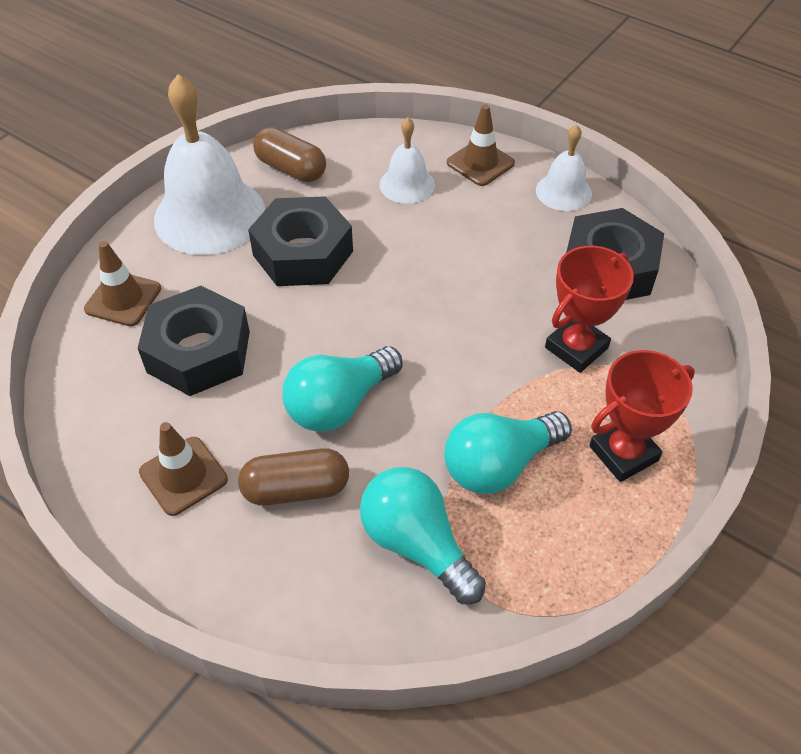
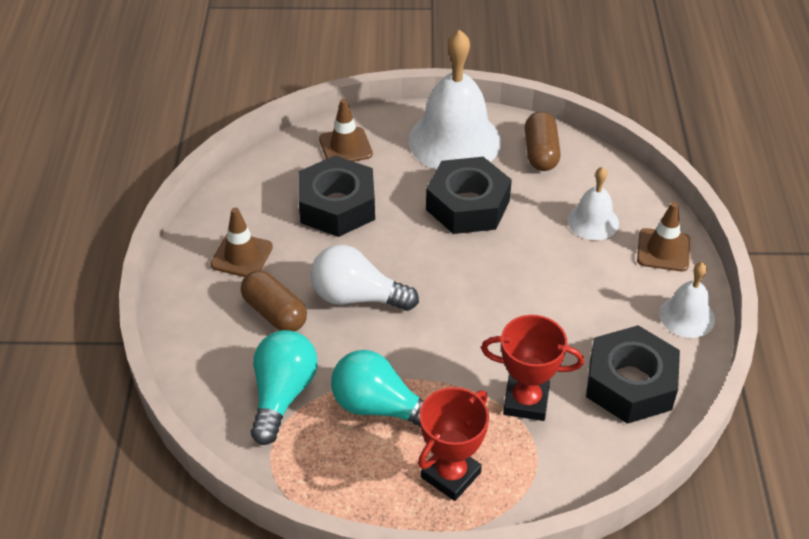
camera: 55 degrees right, 5 degrees down
(339, 404) = (357, 297): turquoise light bulb -> white light bulb
(623, 453) = (451, 475): red trophy -> red trophy turned 75 degrees counterclockwise

